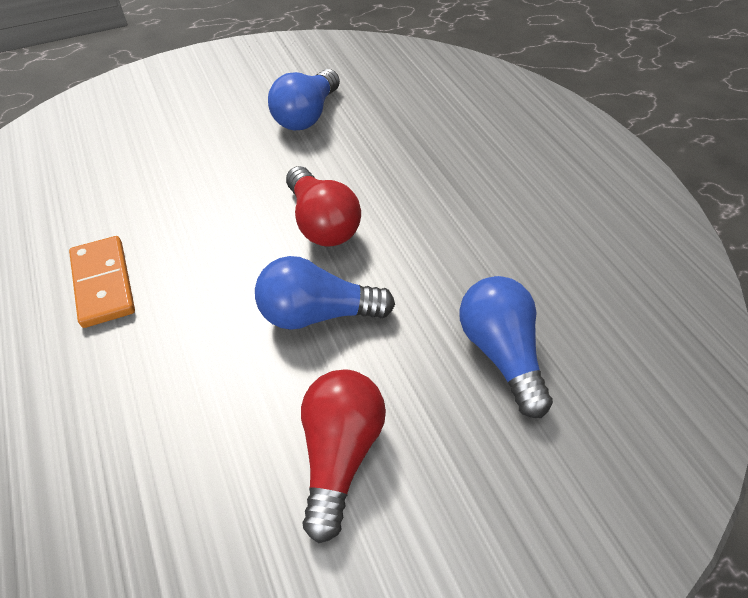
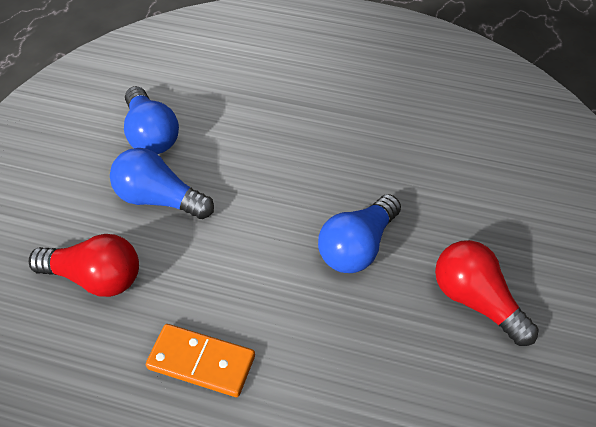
camera: 50 degrees left, 0 degrees up
(322, 223) = (277, 195): red light bulb -> red light bulb (95, 277)
(500, 353) = (469, 179): blue light bulb -> blue light bulb (159, 199)

